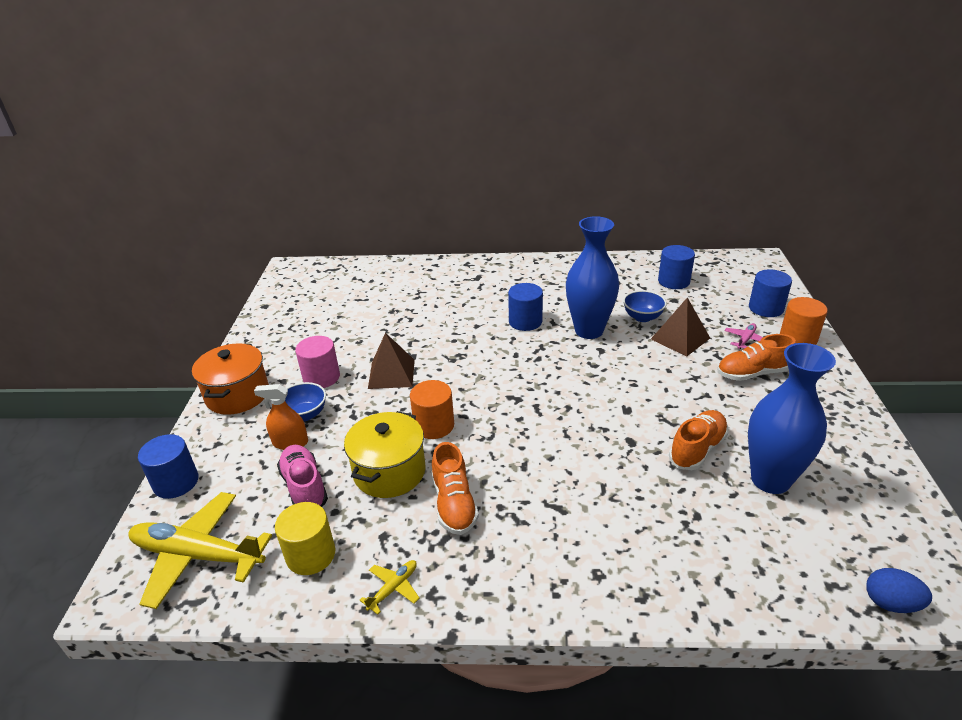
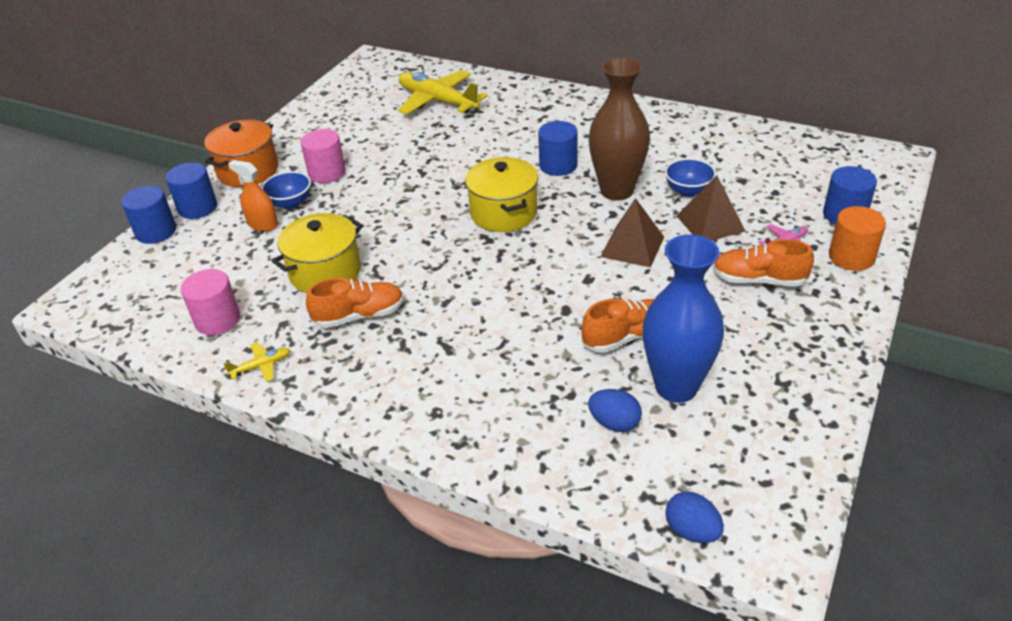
camera: 25 degrees right, 5 degrees up
(197, 555) = (137, 293): yellow plane -> yellow plane (437, 101)
(304, 487) = (249, 265): pink shoe -> none
(311, 555) = (217, 320): yellow cylinder -> pink cylinder
(391, 374) = (390, 185): brown pyramid -> brown pyramid (632, 246)
(434, 425) = (393, 243): orange cylinder -> none
(454, 503) = (359, 315): orange shoe -> orange shoe turned 120 degrees counterclockwise
(512, 372) = (503, 213): none -> yellow pot
(589, 331) = (617, 191): blue vase -> brown vase
(673, 281) = (760, 159): blue cylinder -> blue cylinder (197, 208)
(751, 528) = (614, 423): none -> blue egg

